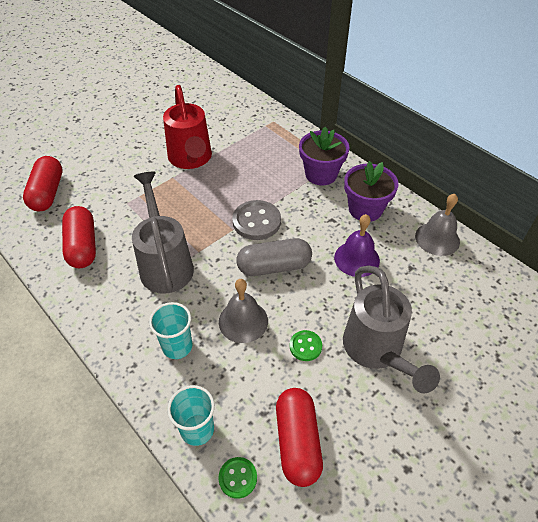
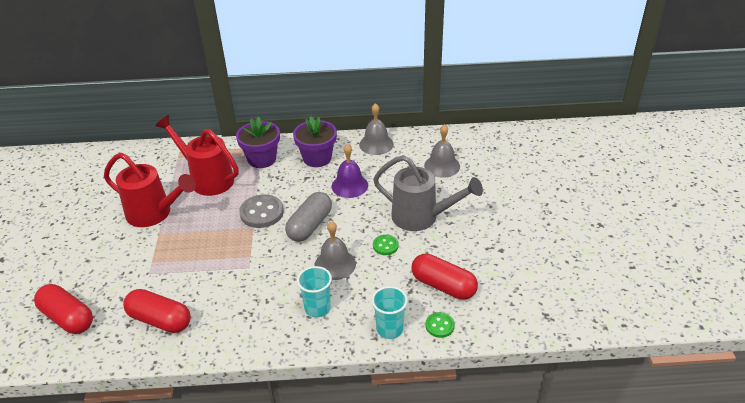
camera: 50 degrees left, 10 degrees down
(165, 264) = (239, 280): grey watering can -> none
(260, 159) = (207, 179): none -> red watering can
(473, 316) = (442, 166): none -> grey bell

